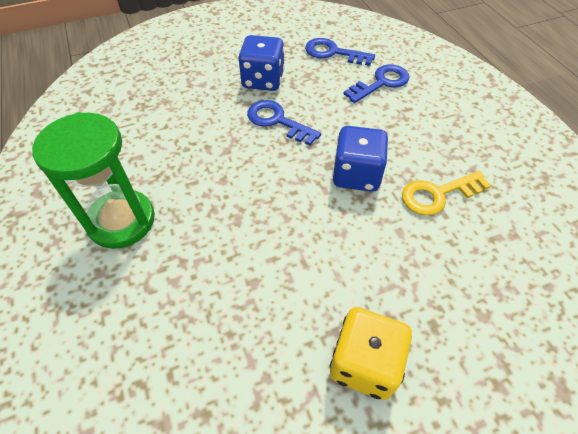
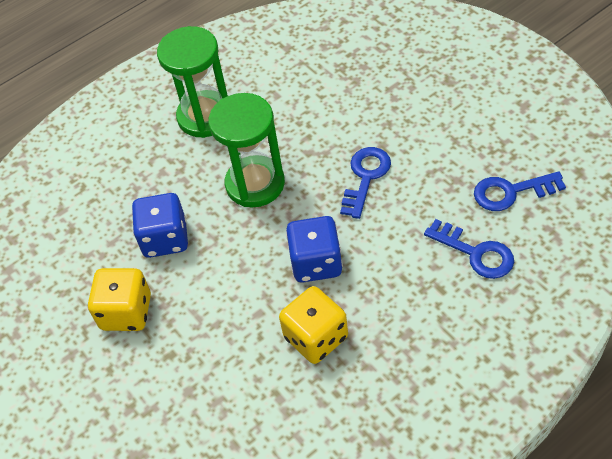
camera: 80 degrees right, 0 degrees up
(241, 198) = (255, 184): none -> green hourglass
(263, 80) = (425, 144): blue dice -> blue dice (165, 239)
(333, 53) = (511, 192): blue key -> blue key turned 105 degrees counterclockwise
(438, 194) = (316, 337): yellow key -> yellow dice

